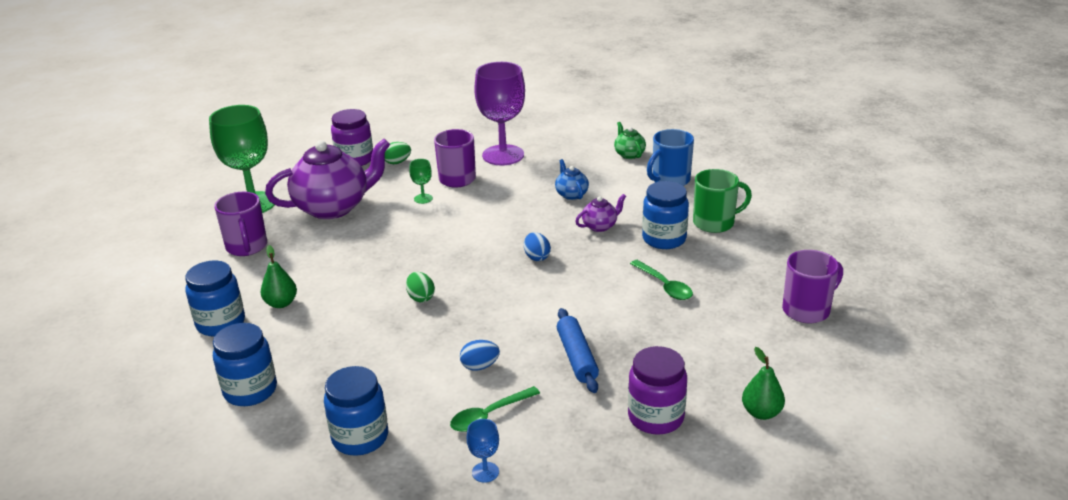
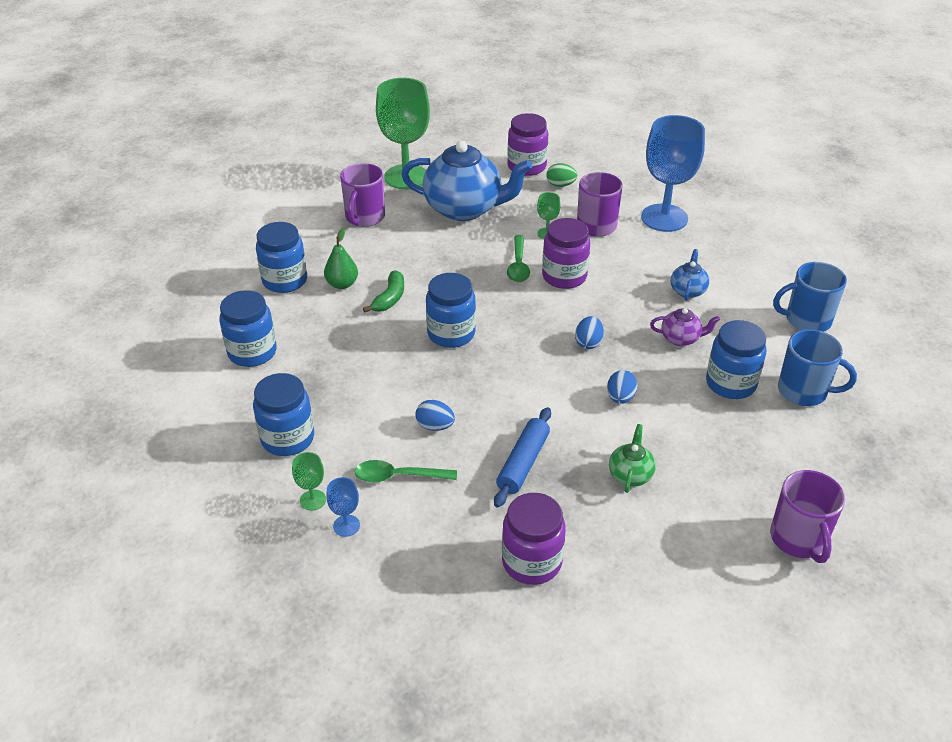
camera: 35 degrees right, 10 degrees up
(333, 207) = (464, 209): purple teapot -> blue teapot
(338, 295) = (390, 298): none -> green banana
(421, 297) = (451, 334): green egg -> blue jar
(435, 470) = (313, 500): none -> green goblet
(469, 222) = (564, 276): none -> purple jar
(503, 155) = (664, 218): purple goblet -> blue goblet
(599, 282) = (620, 398): none -> blue egg
(629, 154) = (793, 271): green teapot -> green teapot (630, 475)
(664, 286) = (678, 434): green spoon -> green spoon (518, 265)
(714, 223) = (803, 391): green mug -> blue mug
(761, 413) = (633, 617): green pear -> none
(807, 310) = (798, 539): purple mug -> purple mug turned 75 degrees clockwise

